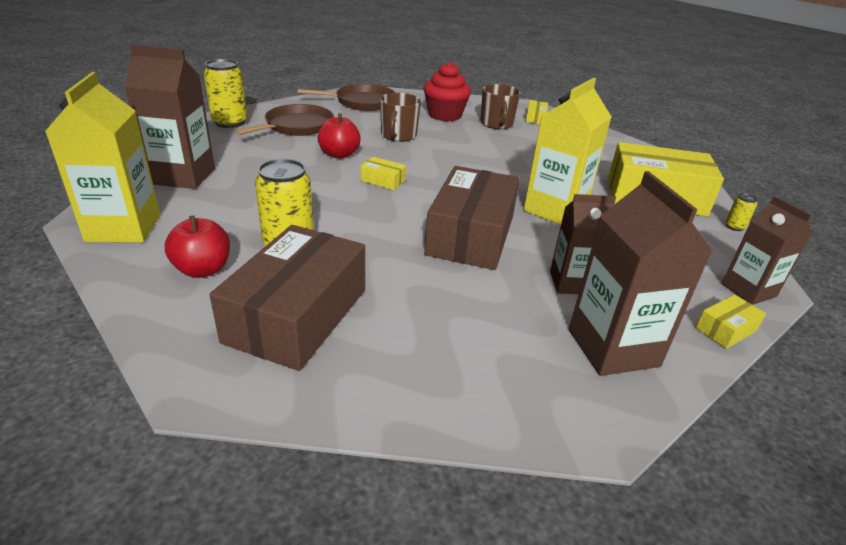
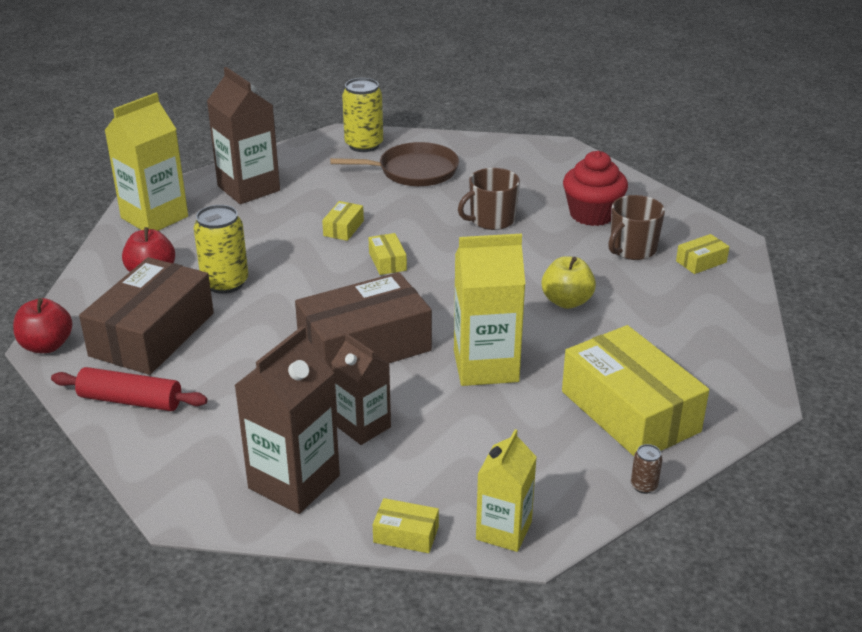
camera: 50 degrees right, 0 degrees up
(297, 315) = (152, 334): brown box -> brown box turned 45 degrees counterclockwise
(313, 173) = (343, 228): none -> yellow box
(339, 154) = (398, 218): red apple -> red apple (47, 345)
(362, 102) = (530, 164): brown pan -> none
(382, 379) = (130, 400): none -> red rolling pin
(520, 159) = (566, 301): none -> yellow apple
(734, 227) = (644, 486): yellow can -> brown can
(748, 290) = (503, 531): brown carton -> yellow carton

